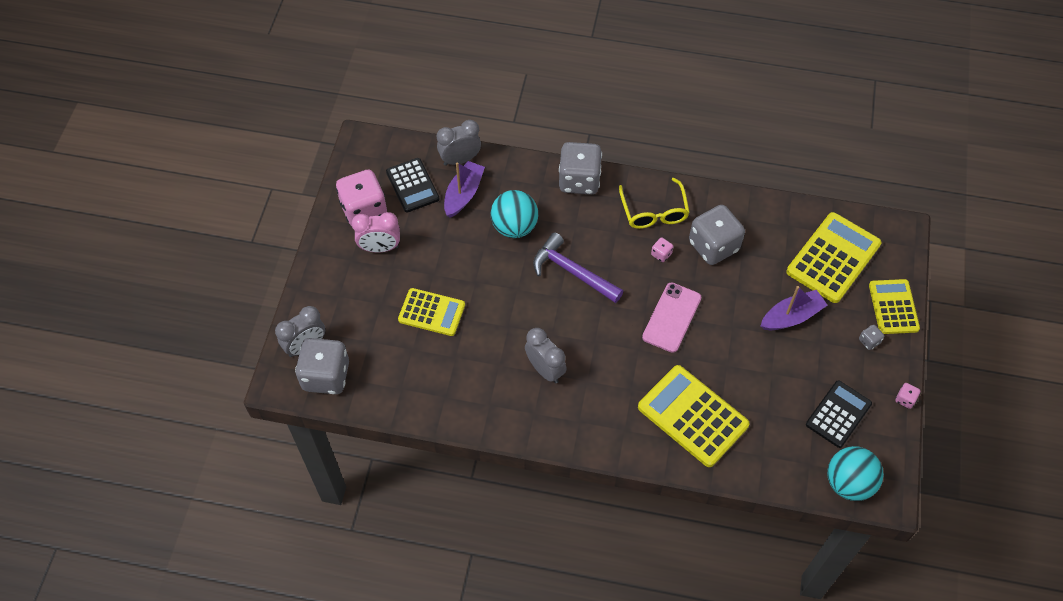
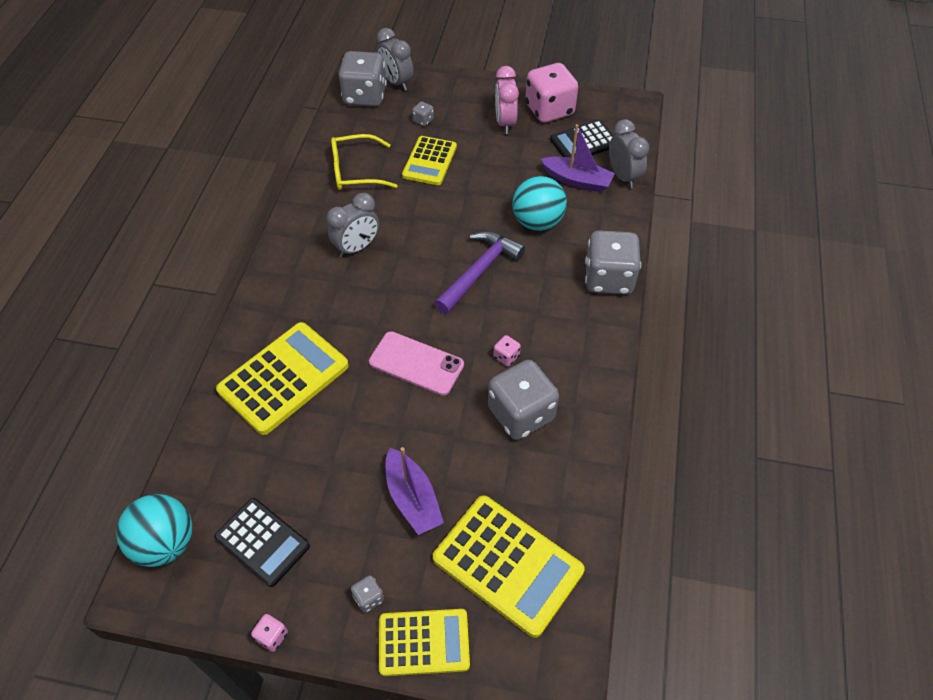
camera: 90 degrees right, 5 degrees down
(370, 319) = (423, 120): none -> grey dice
(654, 211) = (570, 352): yellow glasses -> yellow glasses (355, 171)

